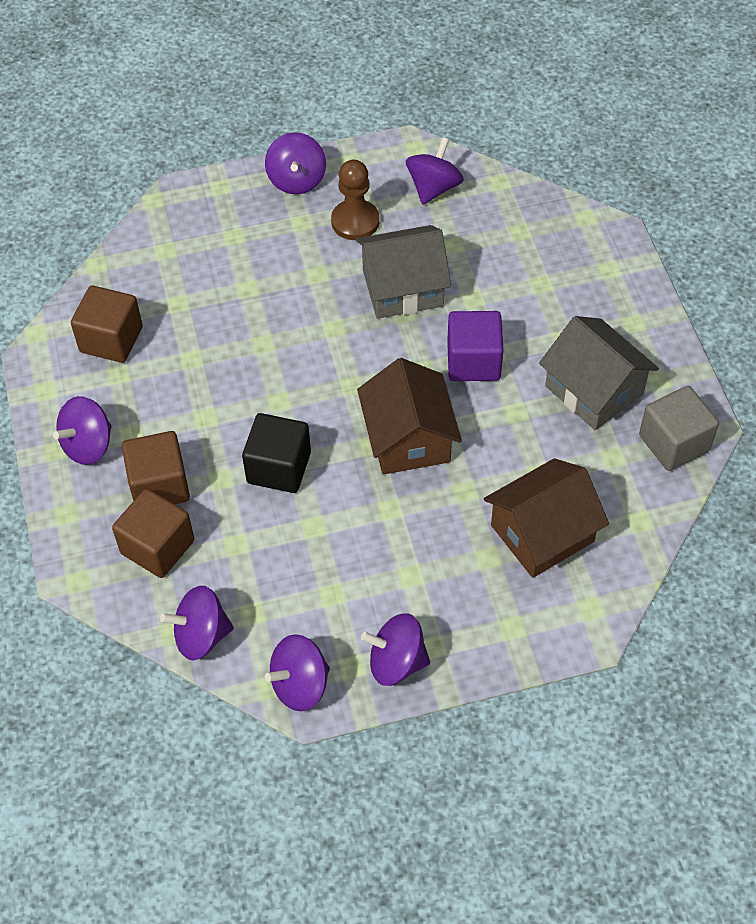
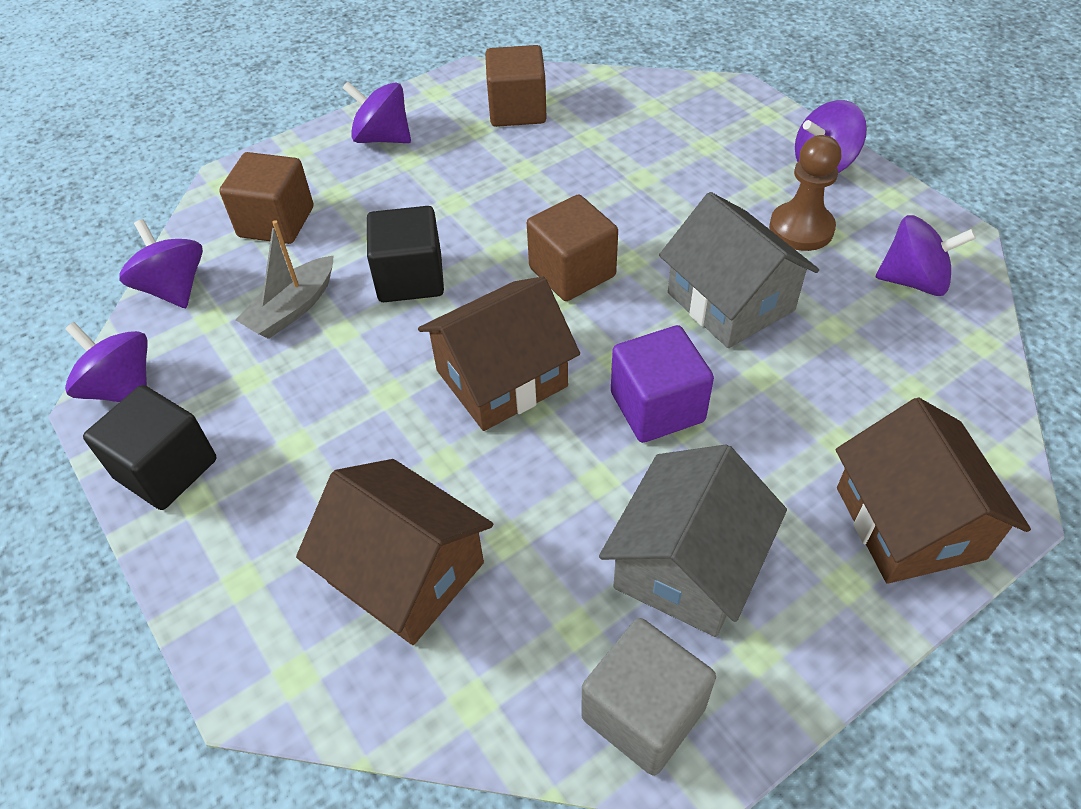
camera: 70 degrees right, 5 degrees down
(159, 485) = (352, 199): brown cube -> brown cube (572, 272)
(271, 553) = (292, 308): none -> grey boat
(396, 662) = (166, 469): purple spinning top -> black cube
(607, 278) = (909, 522): none -> brown house

